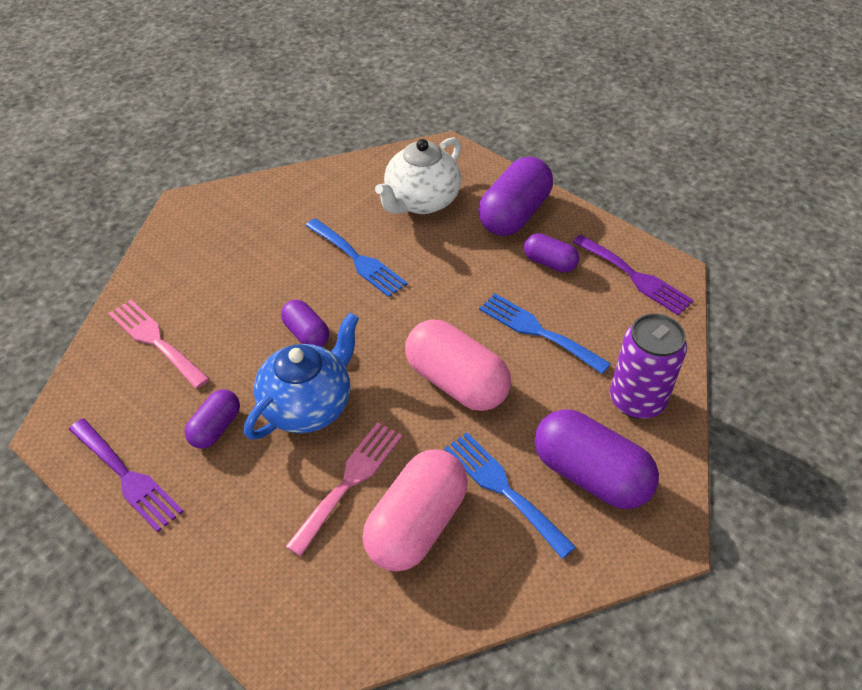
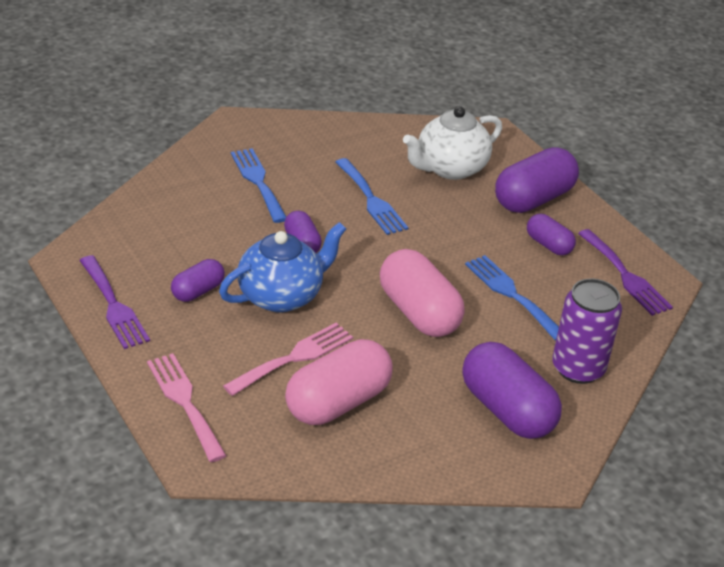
camera: 15 degrees right, 10 degrees down
(155, 340) = (172, 216): pink fork -> pink fork (184, 402)
(503, 488) = (424, 398): blue fork -> blue fork (258, 182)

